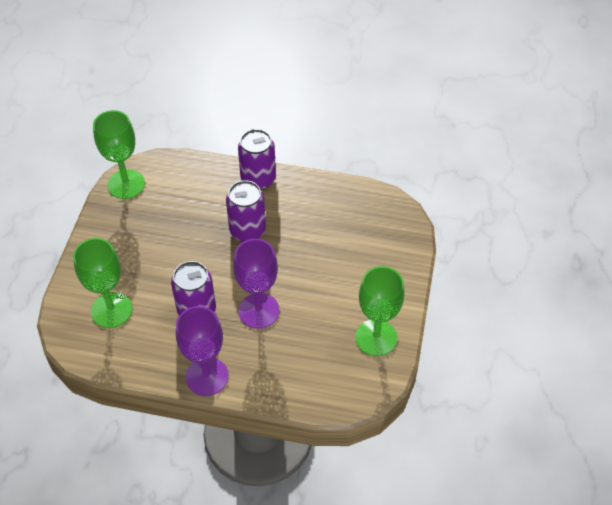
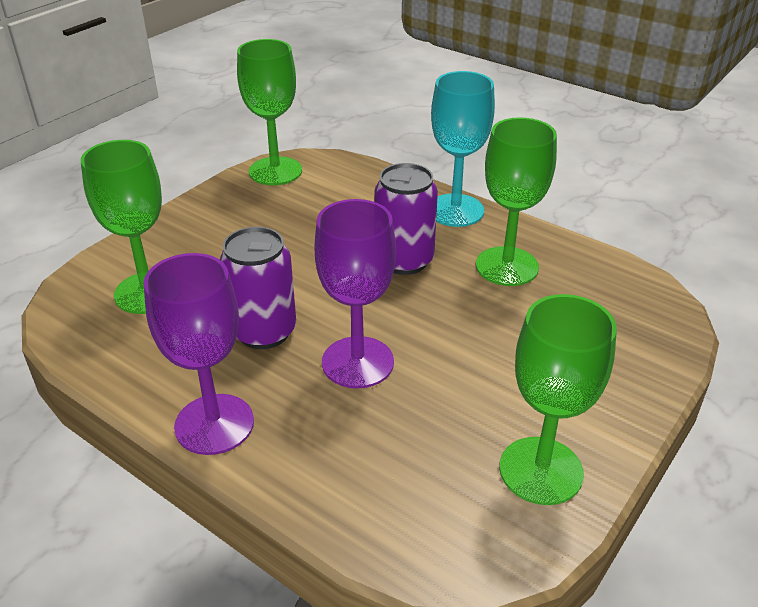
camera: 25 degrees right, 15 degrees down
(258, 179) = (455, 210): purple can -> turquoise goblet
(307, 214) = (507, 266): none -> green goblet

